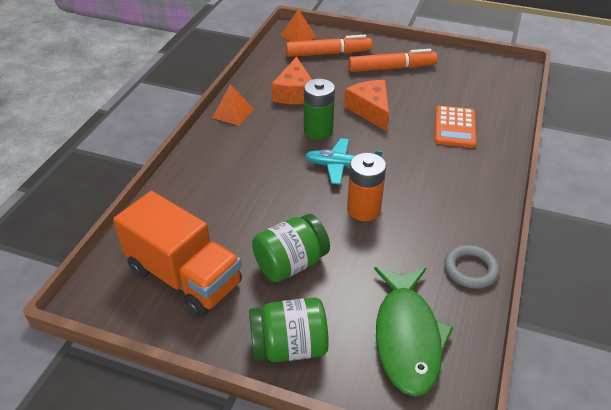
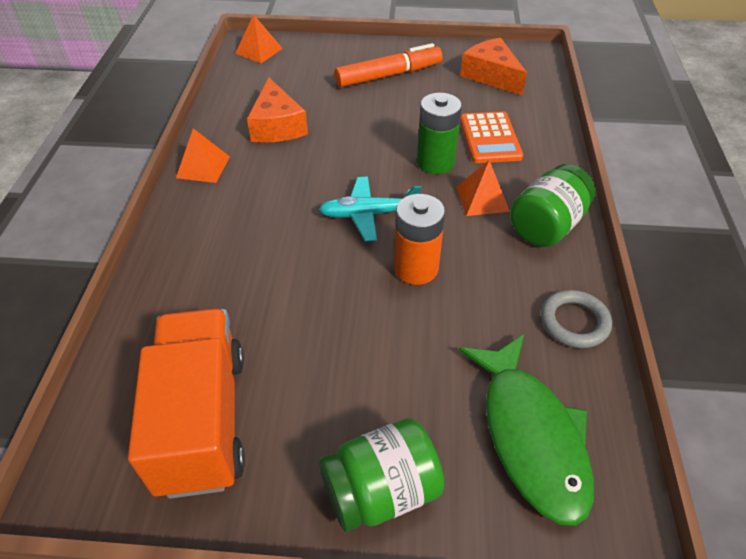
camera: 15 degrees left, 5 degrees up
(184, 277) = (202, 420): orange truck -> orange truck turned 120 degrees counterclockwise
(290, 263) = (345, 366): green jar -> green jar (546, 226)
(318, 131) = (323, 172): green battery -> green battery (435, 162)
(328, 54) = (304, 68): orange marker -> none
(370, 110) = (380, 133): orange cheese -> orange cheese (491, 76)
(432, 170) = (482, 199): none -> orange pyramid

